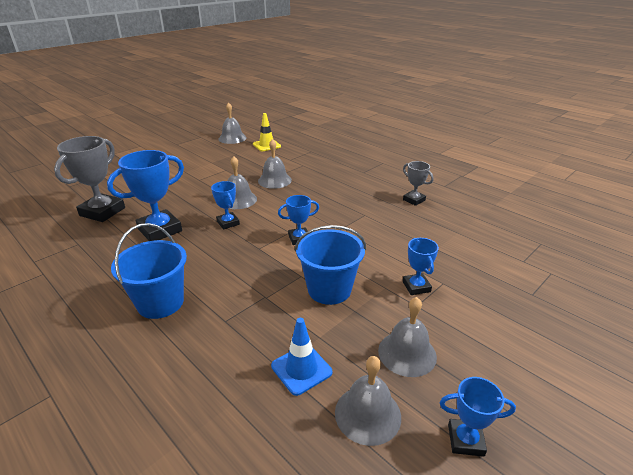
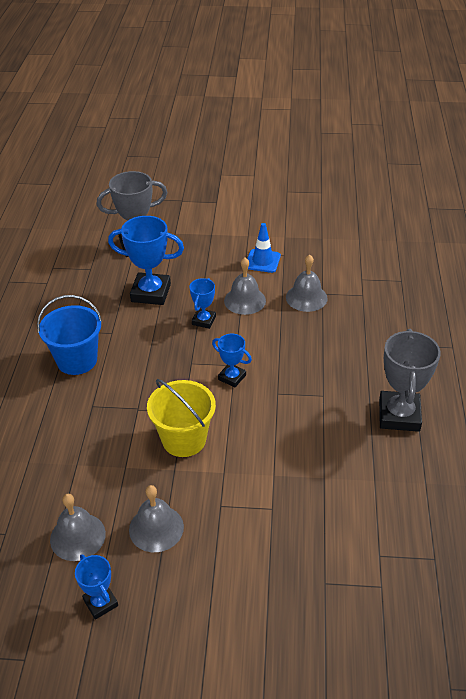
camera: 50 degrees right, 10 degrees up
(232, 138) = (348, 212): grey bell -> none
(266, 145) = (367, 243): yellow traffic cone -> none
(301, 369) = (85, 477): blue traffic cone -> blue traffic cone (262, 261)
(329, 289) = (184, 439): blue bucket -> yellow bucket
(414, 200) = (399, 415): grey trophy -> grey trophy, size x1.82
(416, 287) = (246, 492): blue trophy -> none

